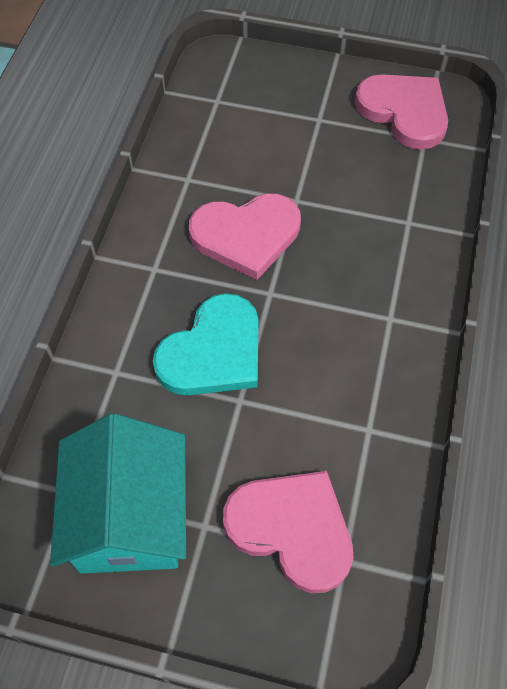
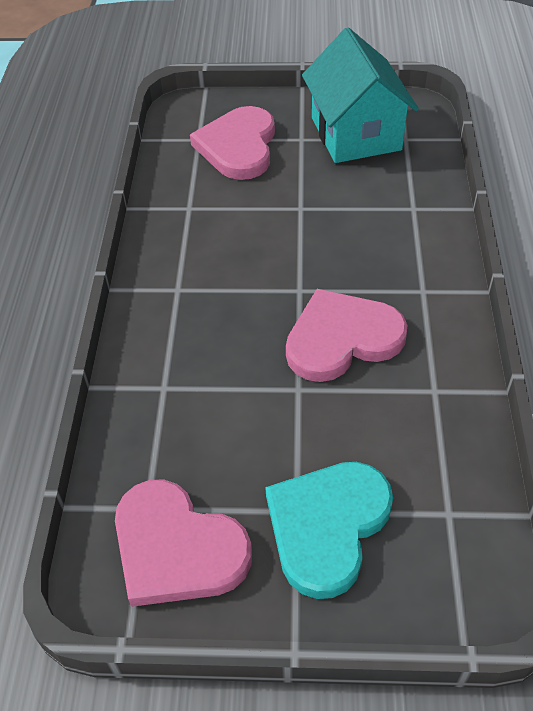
camera: 170 degrees right, 10 degrees down
(213, 352) = (335, 235): turquoise heart -> turquoise heart (327, 526)
(292, 529) = (238, 146): pink heart -> pink heart turned 75 degrees clockwise

